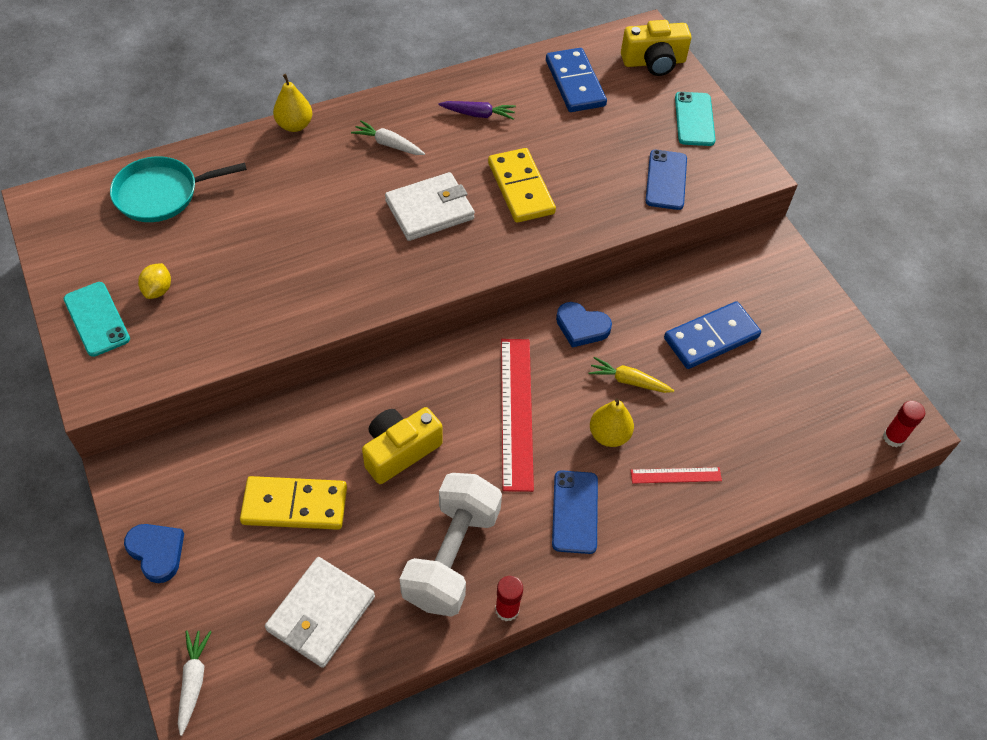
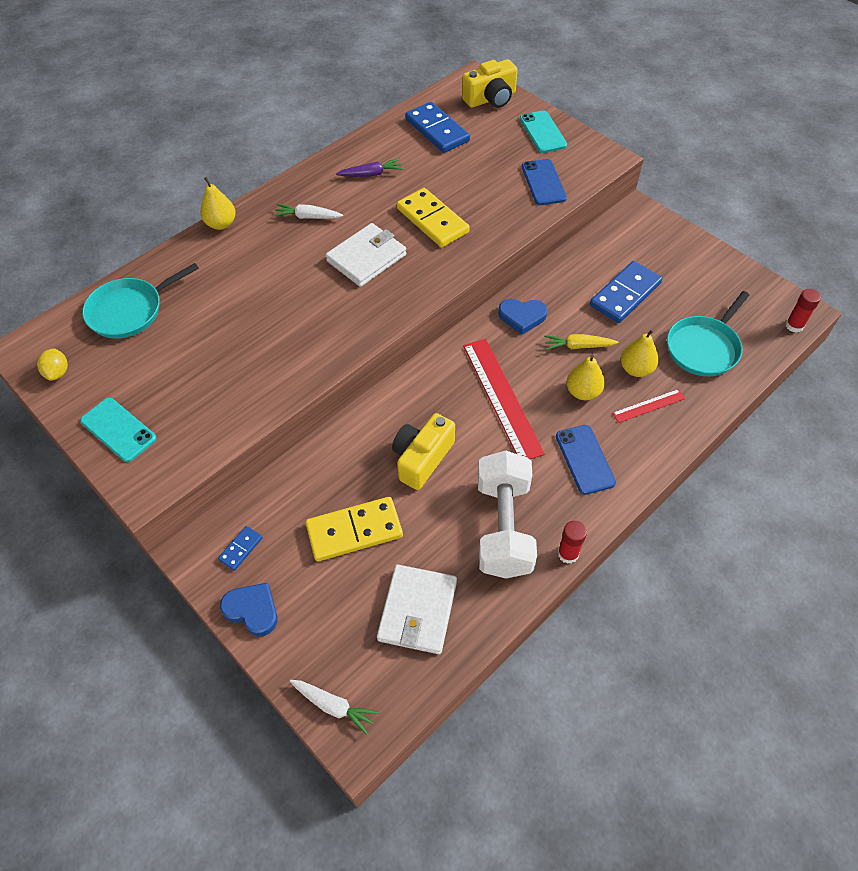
camera: 15 degrees left, 0 degrees up
(158, 290) = (163, 389): yellow lemon -> yellow lemon (58, 372)
(173, 484) = (241, 549): none -> blue domino
(193, 681) = (334, 706): white carrot -> white carrot turned 135 degrees clockwise
(681, 428) = (636, 369): none -> yellow pear
(772, 429) = (704, 348): none -> turquoise pan

